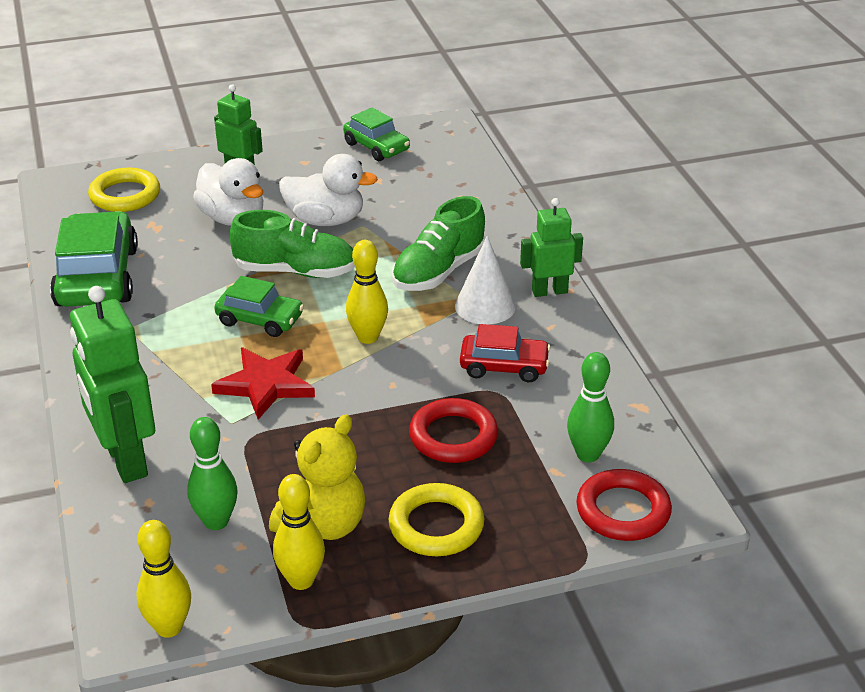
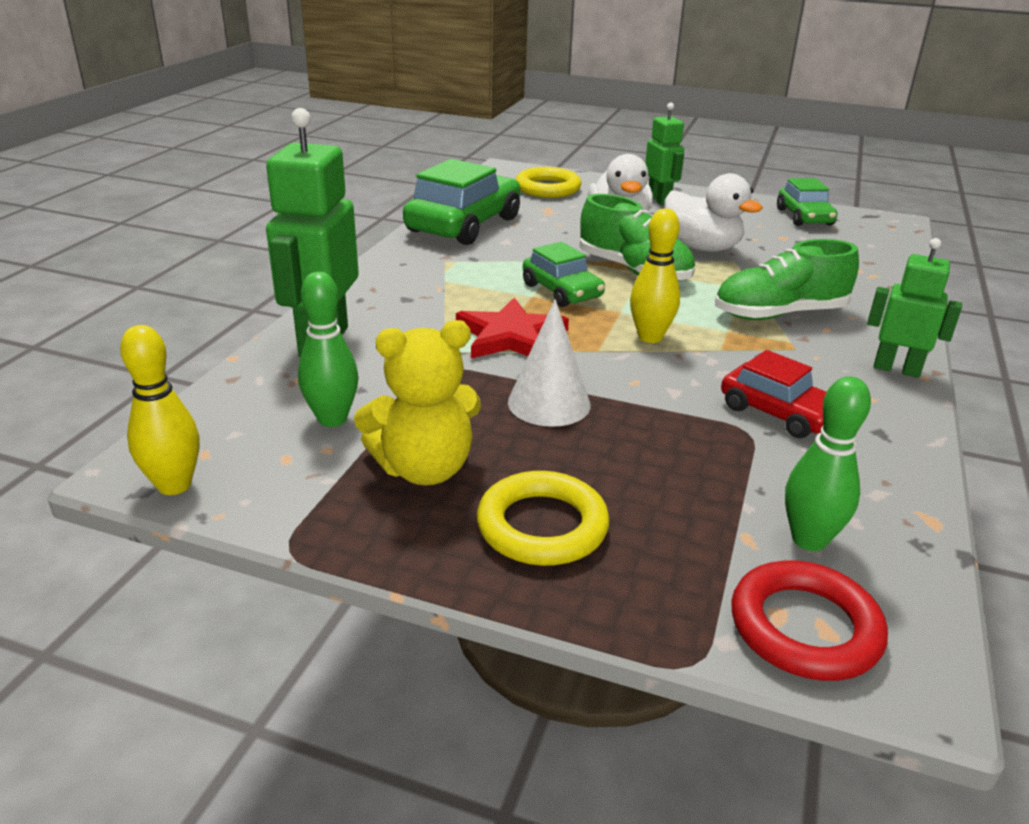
camera: 35 degrees right, 5 degrees down
(301, 580) = (341, 507): yellow bowling pin -> none
(453, 436) = (653, 451): red ring -> none
(485, 306) = (805, 356): white cone -> white cone (549, 403)

